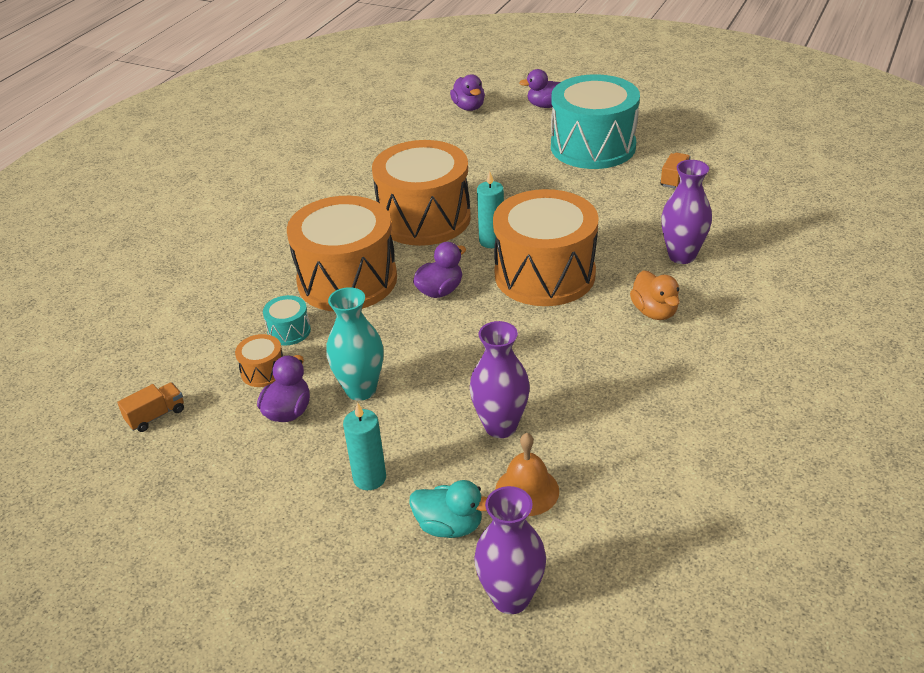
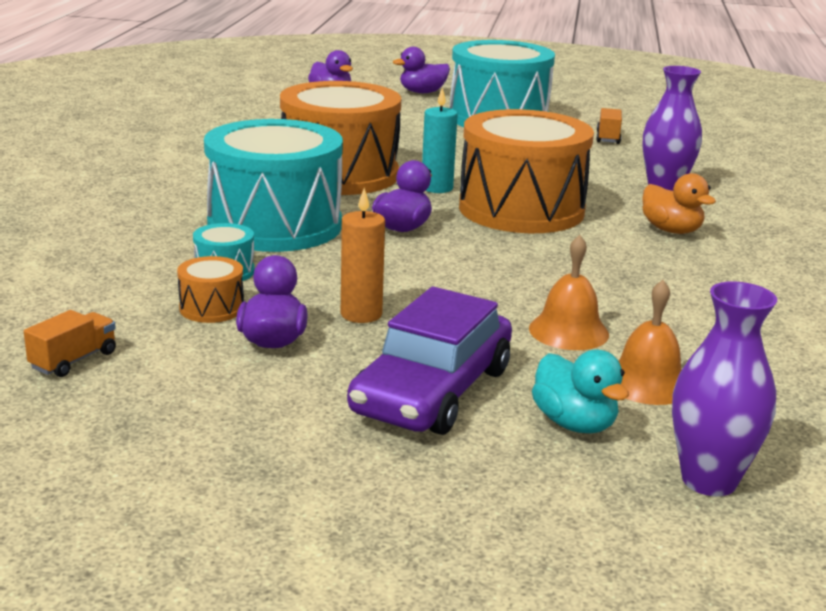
camera: 20 degrees left, 15 degrees down
(347, 280) = (275, 225): orange drum -> turquoise drum
(361, 389) = (361, 314): turquoise vase -> orange candle
(369, 478) = (432, 391): turquoise candle -> purple car
(449, 526) = (574, 423): turquoise duck -> turquoise duck turned 60 degrees clockwise
(500, 426) = (568, 331): purple vase -> orange bell

